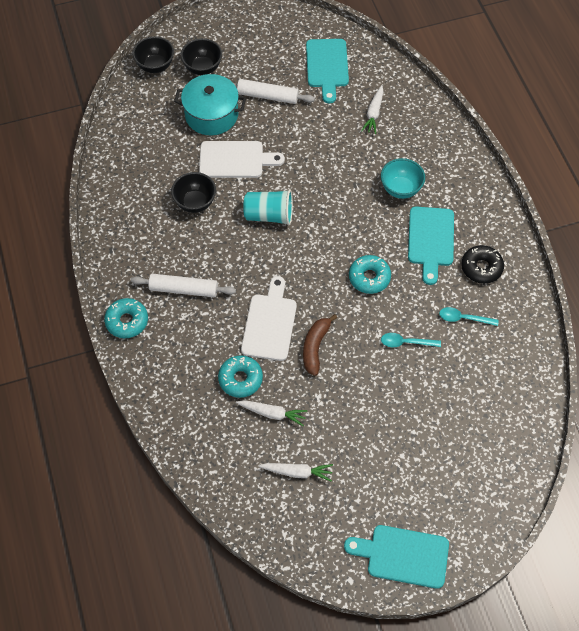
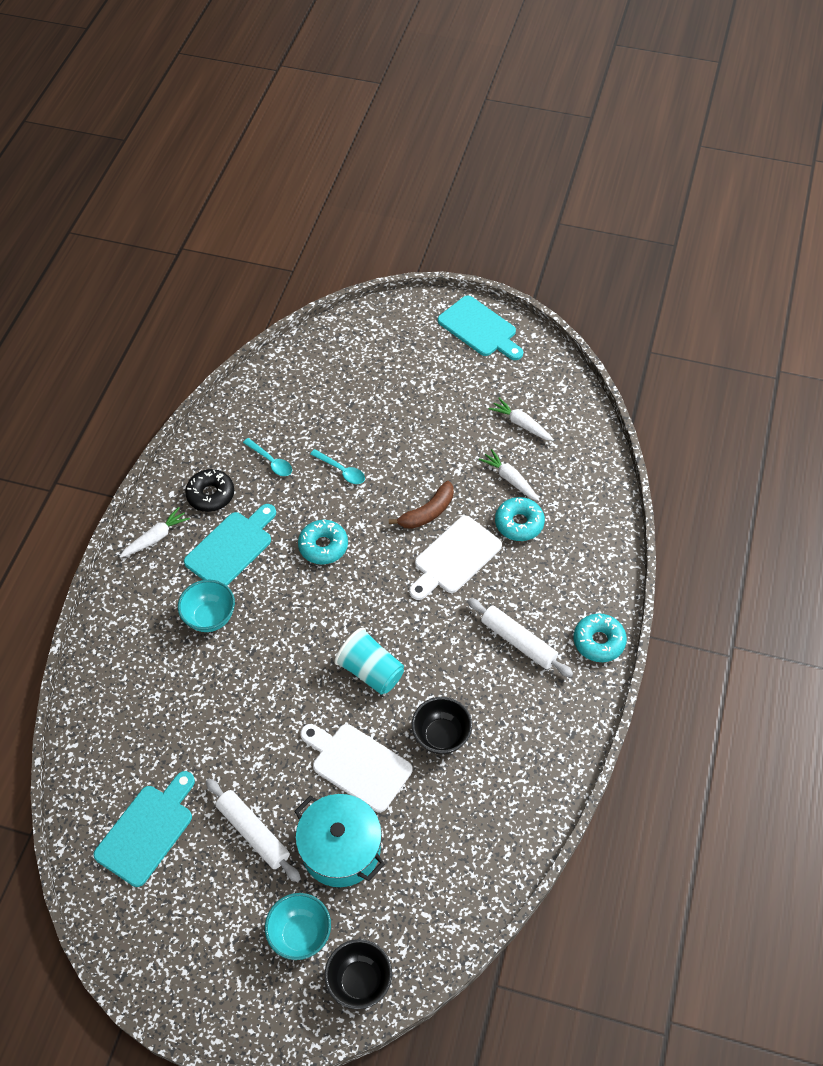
camera: 145 degrees left, 5 degrees down
(202, 68) = (300, 934): black bowl -> turquoise bowl
(373, 113) = (154, 727): white carrot -> white carrot (156, 537)

